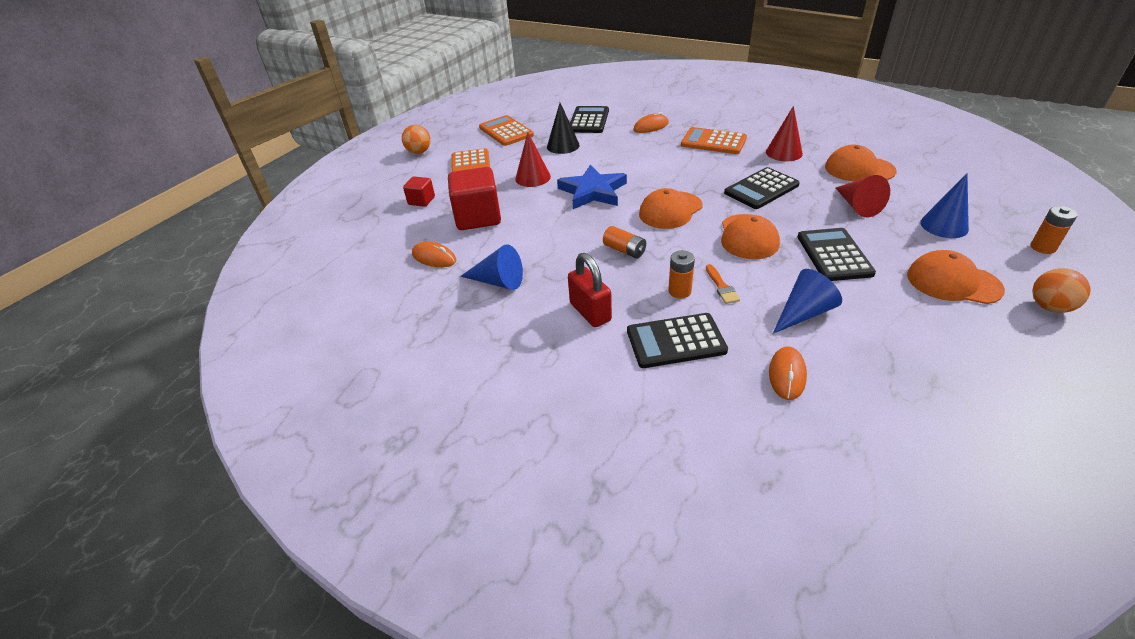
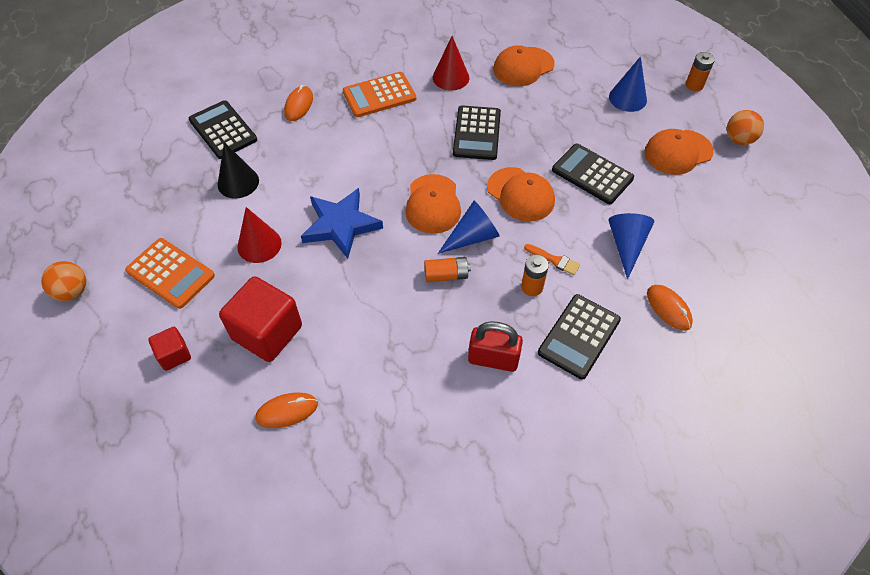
camera: 50 degrees left, 15 degrees up
(498, 281) = (383, 389): blue cone -> blue cone (472, 237)
(506, 131) = (145, 198): orange calculator -> none
(857, 206) = (559, 111): red cone -> none

